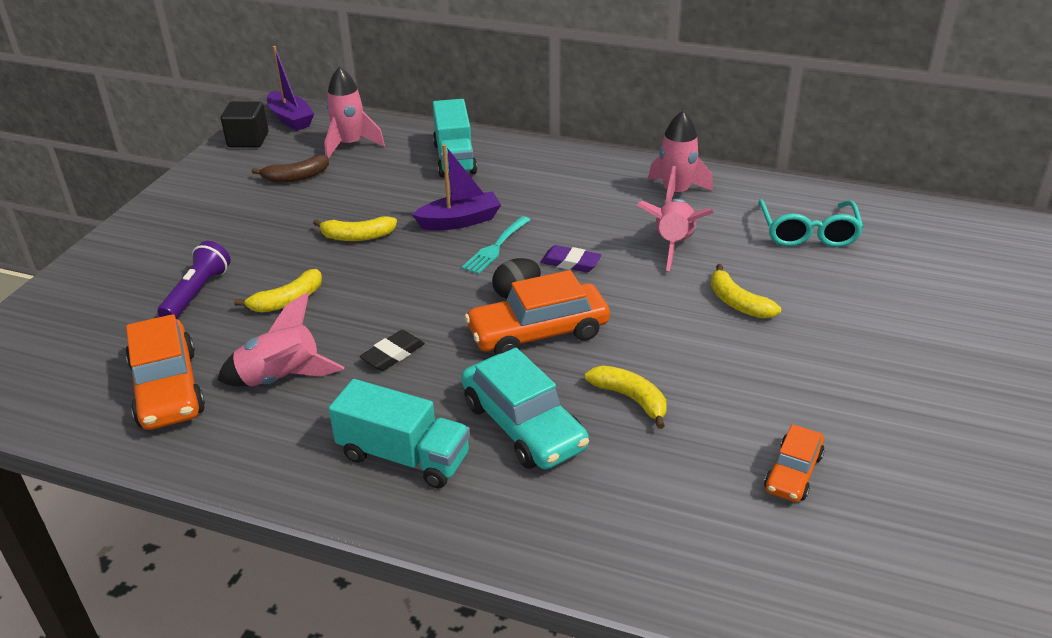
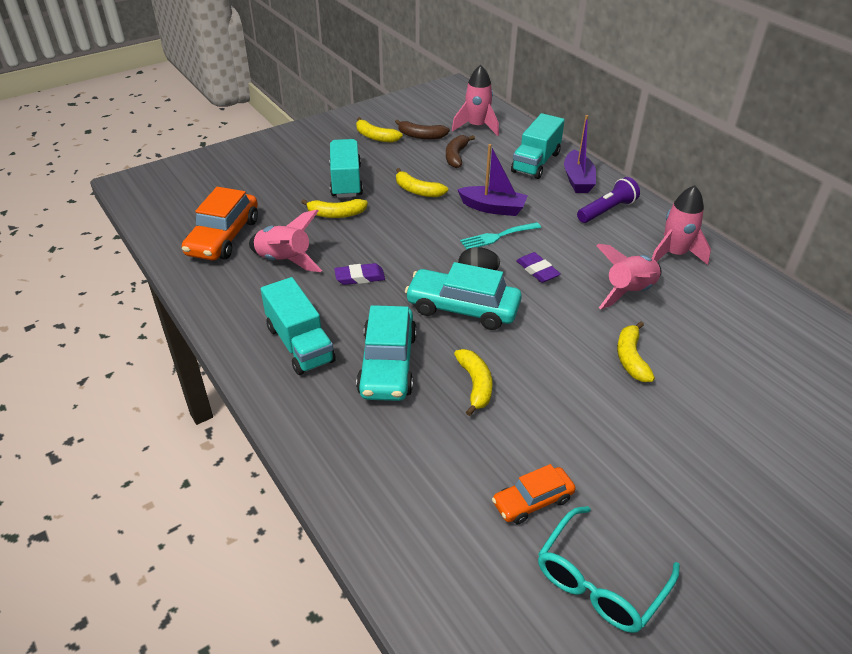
camera: 35 degrees right, 5 degrees up
(197, 293) = (293, 187): purple flashlight -> purple flashlight (607, 210)
(240, 198) = (375, 137): none -> yellow banana
(248, 140) = (418, 100): black cube -> none
(259, 260) = (346, 181): none -> turquoise truck
(290, 119) = (457, 95): purple boat -> purple boat (577, 180)
(361, 184) = (456, 156): none -> brown banana
(393, 354) = (360, 277): black eraser -> purple eraser
(538, 333) = (462, 308): orange car -> turquoise car
(808, 233) = (753, 333): turquoise glasses -> turquoise glasses (599, 581)

